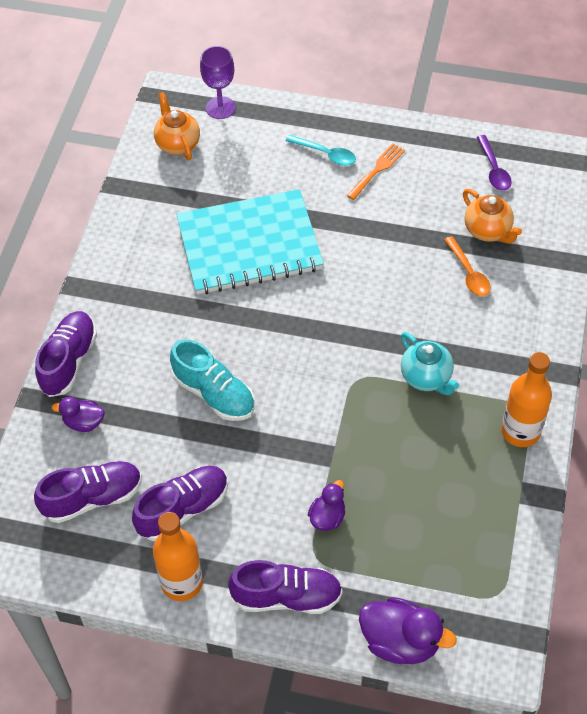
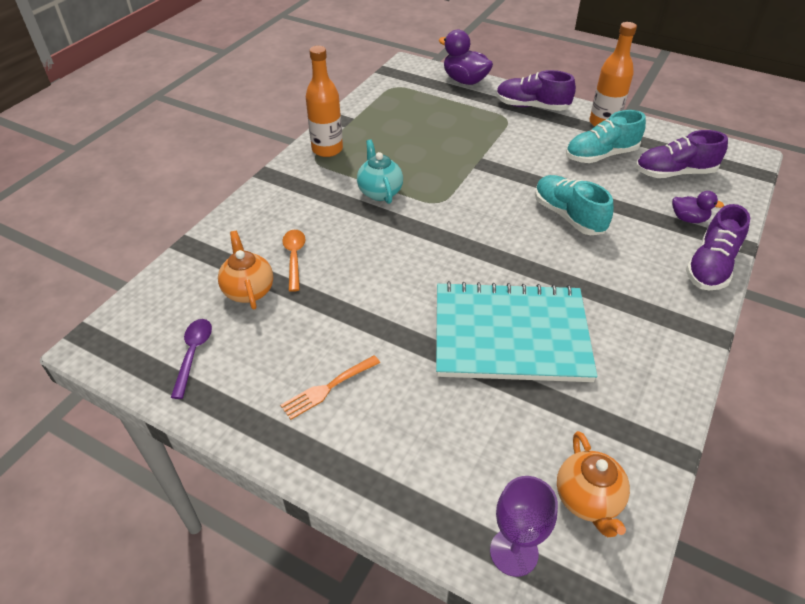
camera: 165 degrees left, 10 degrees down
(183, 509) = (601, 155): purple shoe -> turquoise shoe
(326, 154) = (383, 427): turquoise spoon -> none
(327, 517) = (492, 134): purple duck -> none

